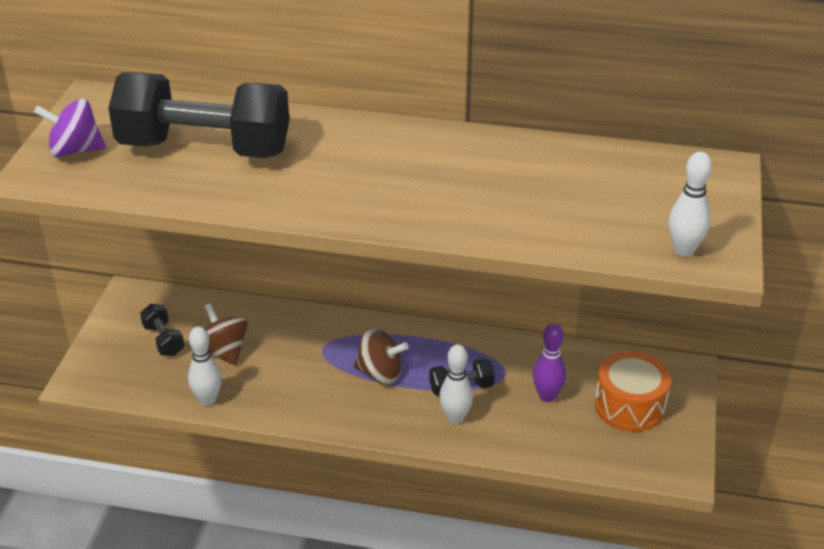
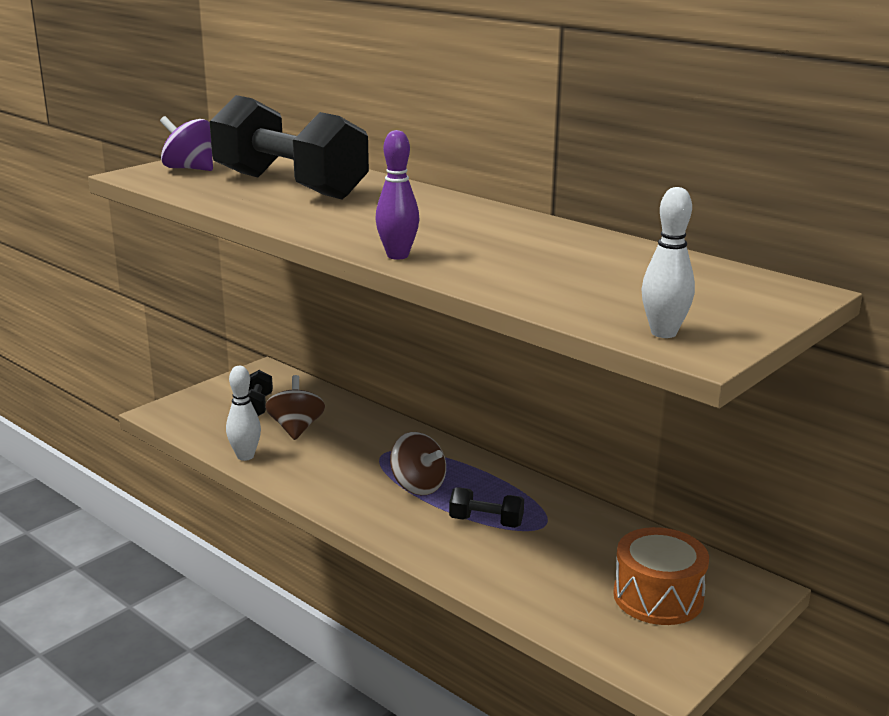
camera: 30 degrees right, 15 degrees down
(455, 418) = (455, 543): white bowling pin -> none
(547, 396) = (570, 558): purple bowling pin -> purple bowling pin (397, 256)

